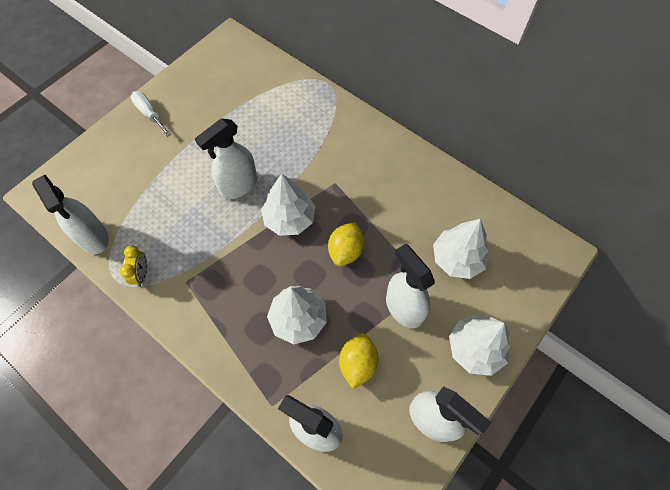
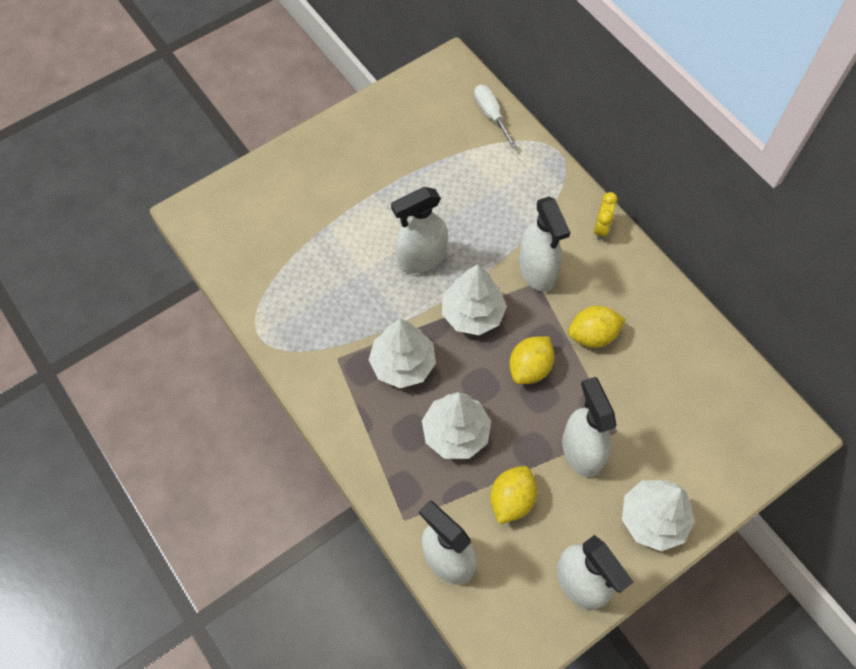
camera: 15 degrees right, 0 degrees up
(93, 237) = (244, 281): white spray bottle -> white spray bottle (537, 271)
(142, 274) = (290, 337): yellow clock -> yellow clock (601, 228)
(149, 114) = (334, 145): white screwdriver -> white screwdriver (491, 115)
(388, 213) = (592, 335): none -> yellow lemon
(457, 259) = (662, 410): white tree -> white tree (403, 364)

